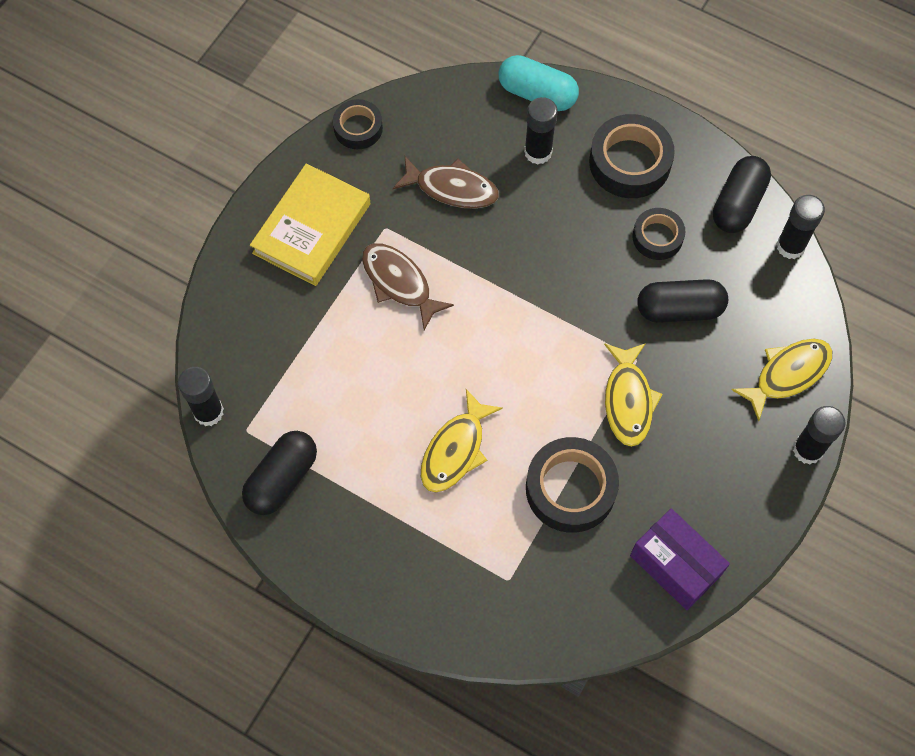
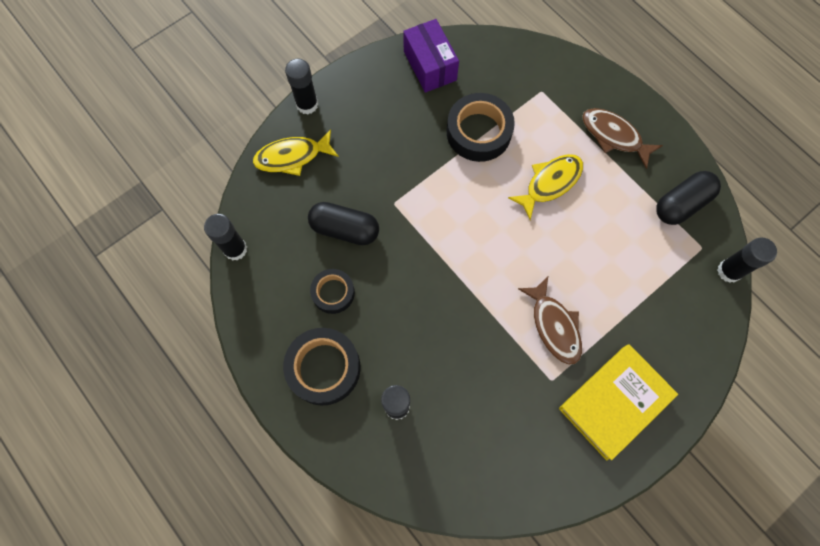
camera: 160 degrees left, 5 degrees up
(358, 128) = (549, 492): black tape -> none
(452, 188) = (483, 398): brown fish -> brown fish (614, 136)
(537, 94) = (373, 469): turquoise capsule -> none
(628, 400) = (413, 176): yellow fish -> none
(738, 204) = (255, 299): black capsule -> none

